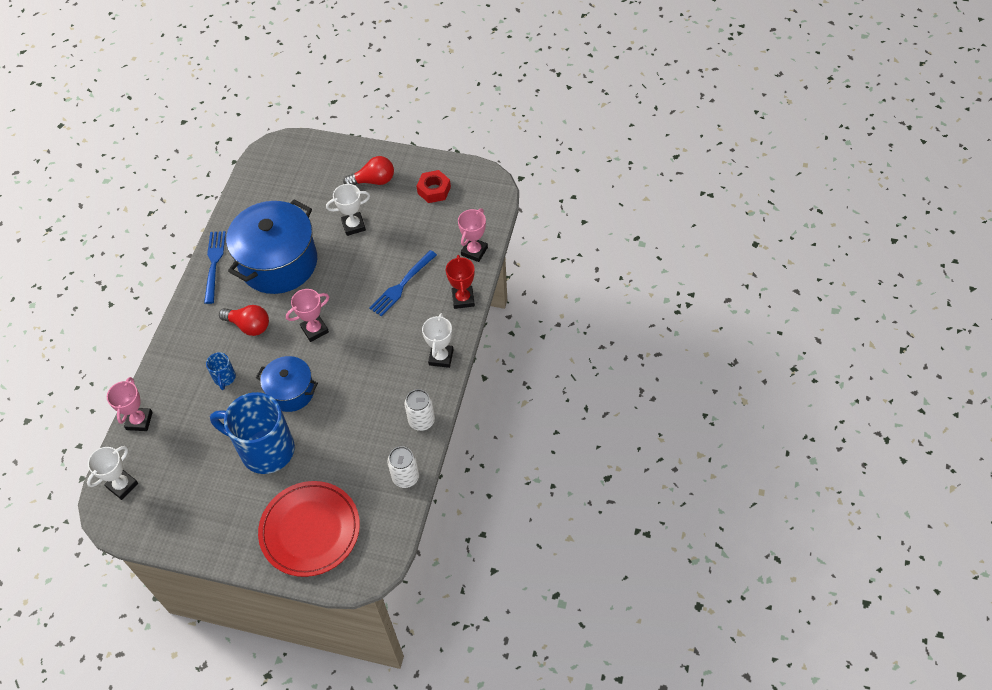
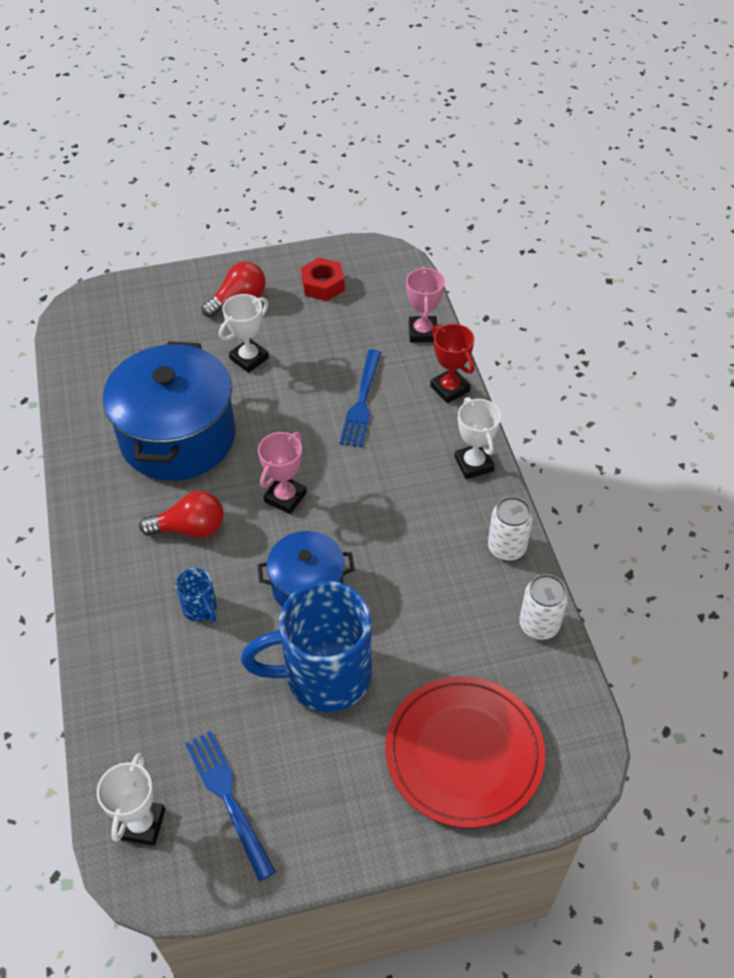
camera: 30 degrees left, 5 degrees down
(139, 421) = (109, 720): pink trophy -> none
(214, 264) = (86, 472): blue fork -> blue fork (228, 798)

